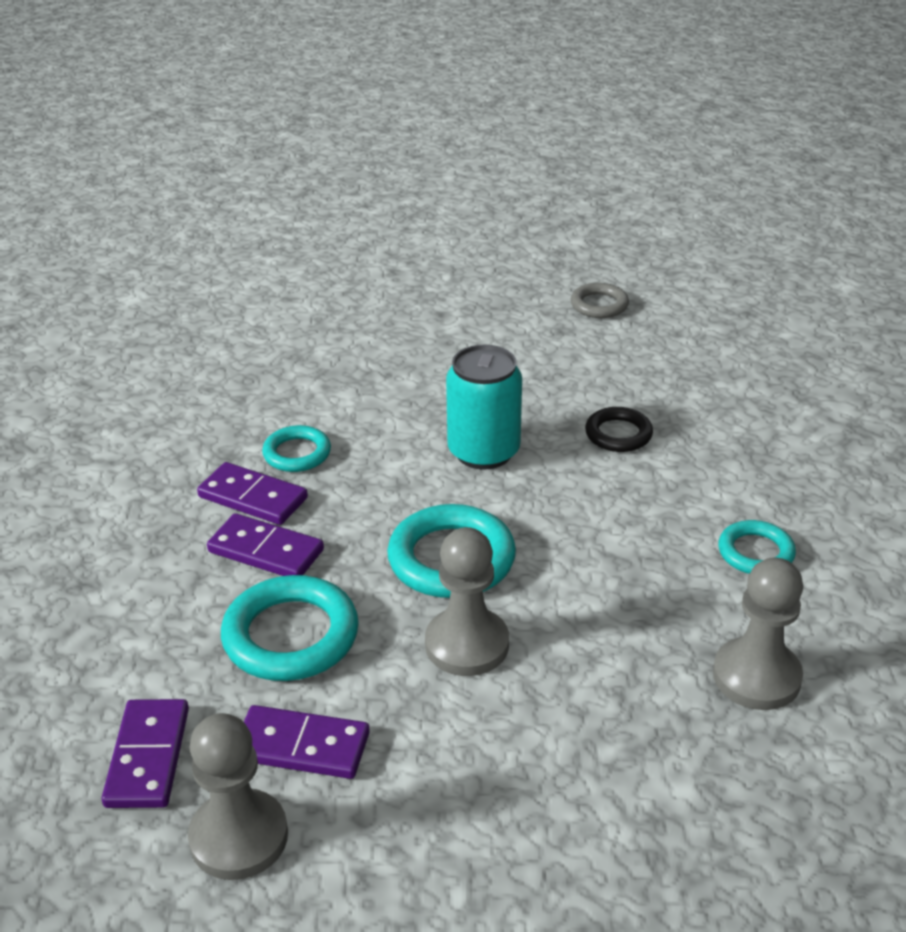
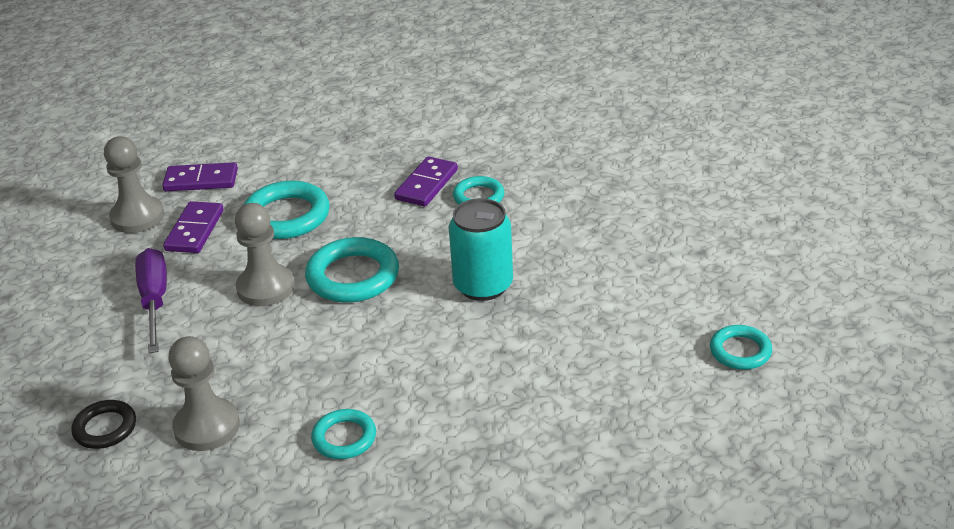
camera: 90 degrees right, 0 degrees up
(266, 551) = (369, 197): purple domino -> none
(487, 773) = (155, 301): none -> purple screwdriver
(599, 305) = (740, 351): grey ring -> turquoise ring
(618, 434) = (511, 361): black ring -> black ring (105, 428)

